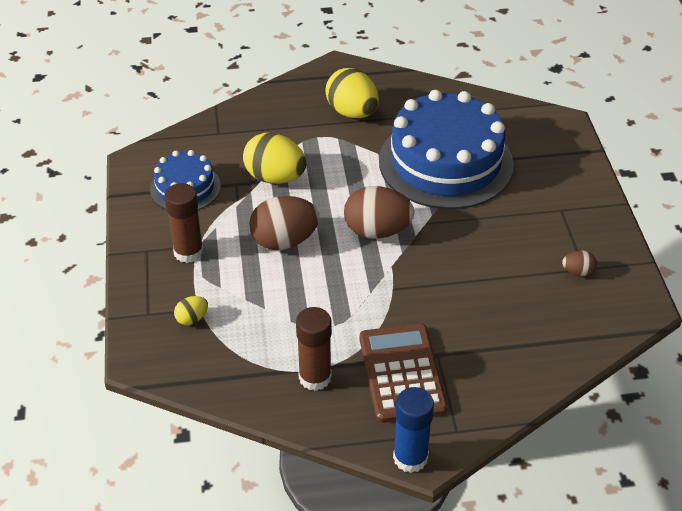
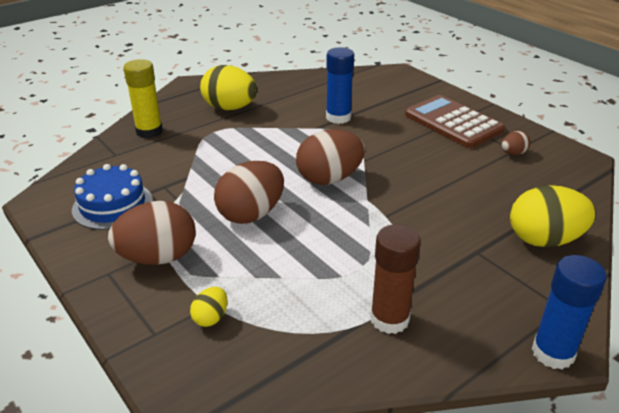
camera: 30 degrees left, 10 degrees down
(188, 252) = (158, 257): brown glue stick -> brown egg
(262, 116) = (149, 131): none -> yellow glue stick
(275, 177) = (199, 170): yellow egg -> yellow egg (544, 240)
(402, 373) = (465, 280): brown calculator -> brown calculator (453, 122)
(445, 162) = (338, 117): blue cake -> blue glue stick

